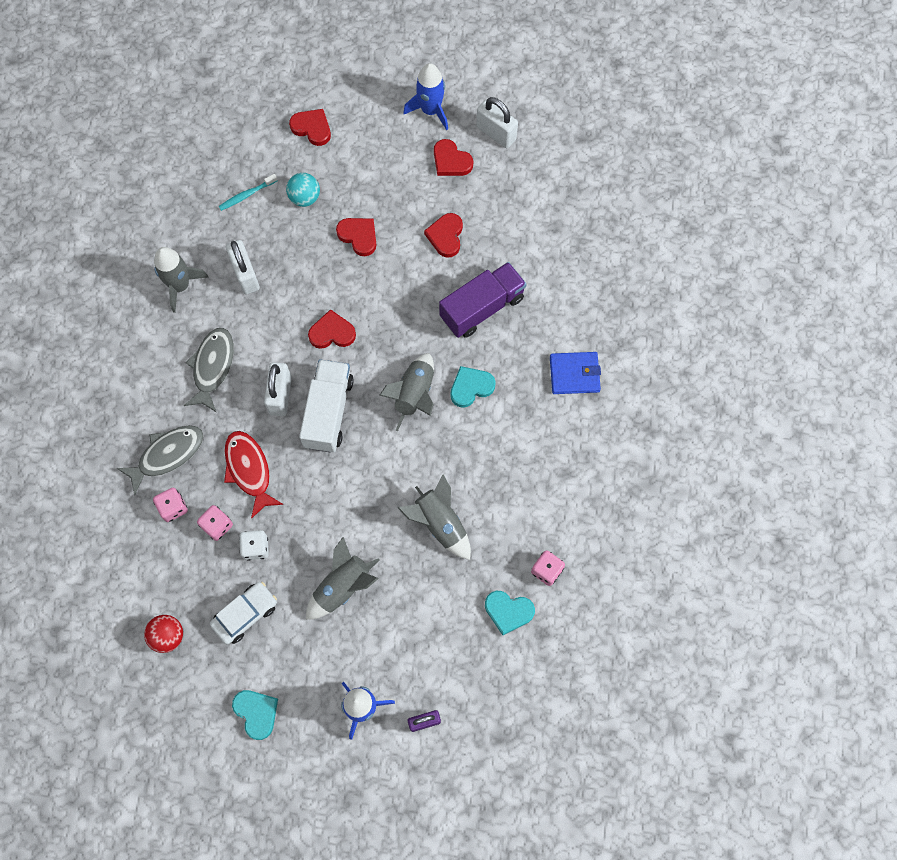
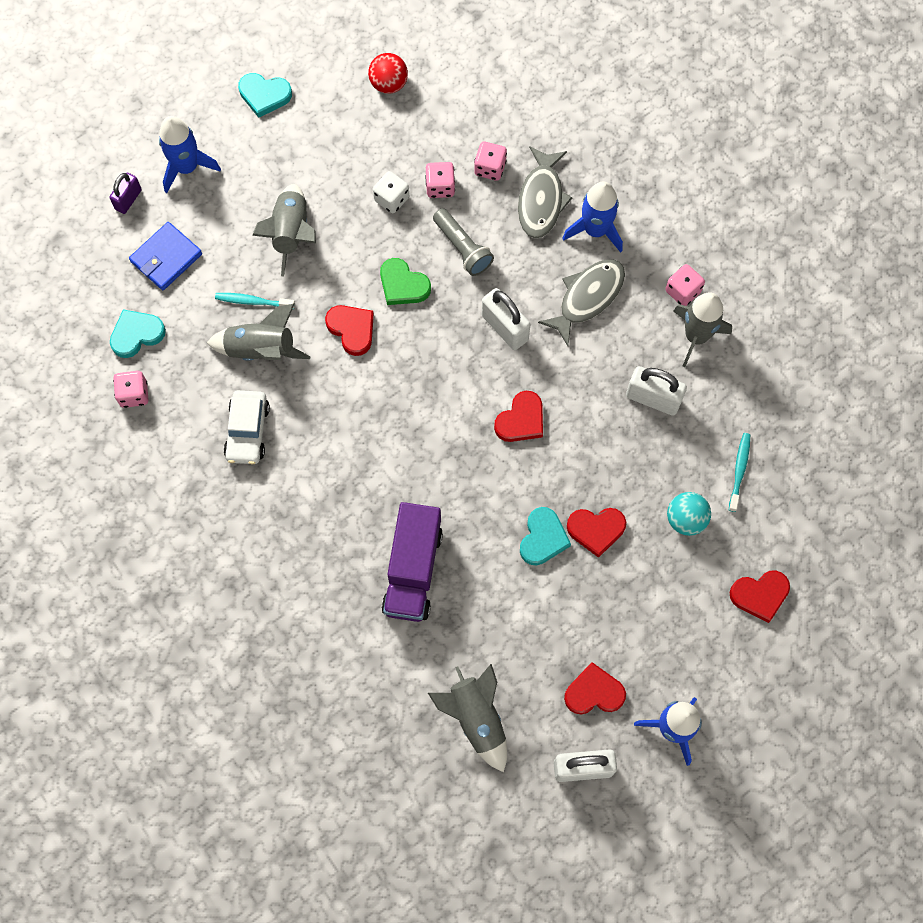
camera: 135 degrees right, 0 degrees up
(155, 318) = (682, 291): none -> pink dice
(159, 403) = (595, 230): none -> blue rocket
(212, 367) = (587, 297): grey fish -> grey fish turned 105 degrees counterclockwise
(245, 614) = (347, 148): white car -> white car (248, 431)
(249, 470) = (463, 248): red fish -> grey flashlight
(310, 481) = (403, 285): none -> green heart
(328, 412) = (449, 351): white truck -> none
(413, 562) = (253, 301): none -> turquoise toothbrush
(414, 395) = (392, 434): grey rocket -> grey rocket (476, 719)
(446, 236) = (517, 608): red heart -> red heart (352, 329)
(471, 387) = (349, 487): turquoise heart -> turquoise heart (543, 538)
(574, 374) = (267, 587): blue wallet -> blue wallet (166, 258)

